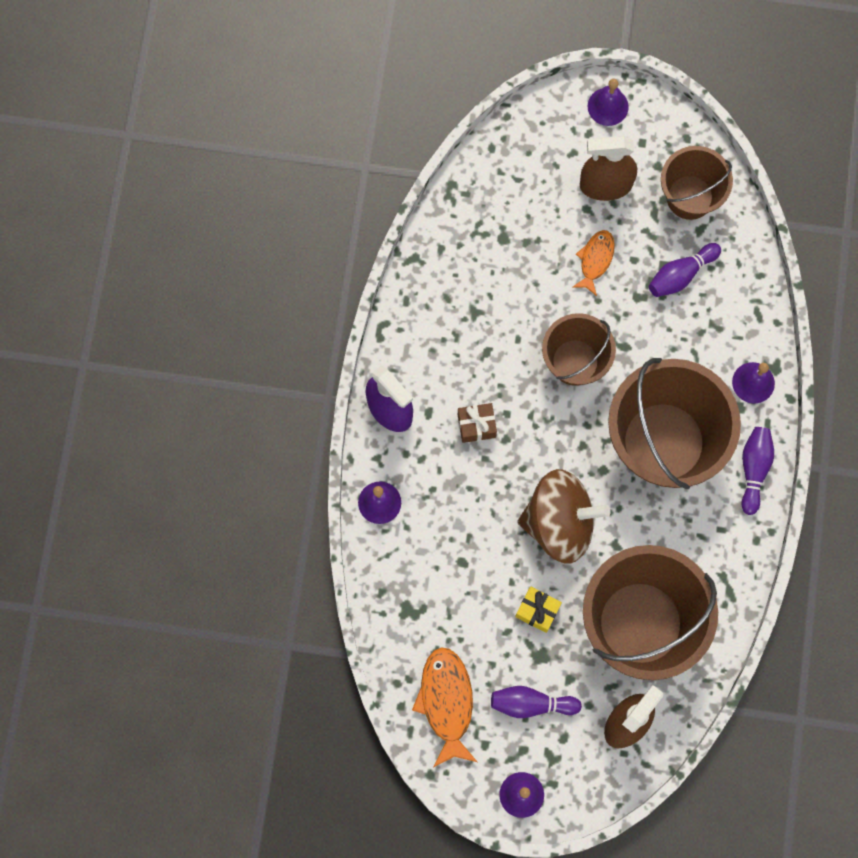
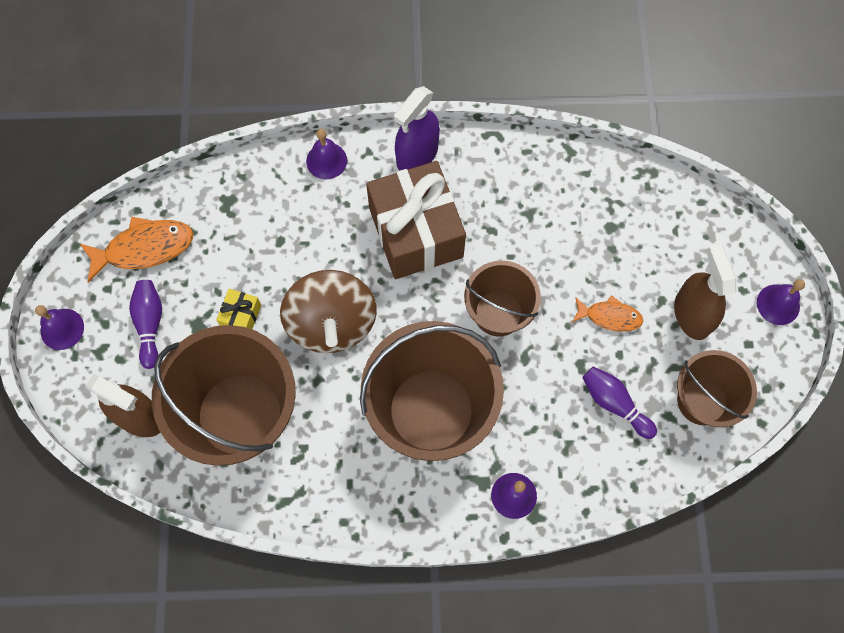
camera: 80 degrees right, 5 degrees down
(476, 425) = (416, 232): brown gift -> brown gift, size x2.44
(754, 469) = (419, 509): purple bowling pin -> none

